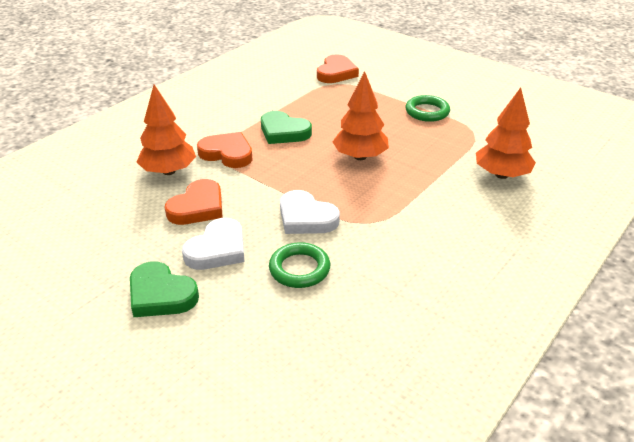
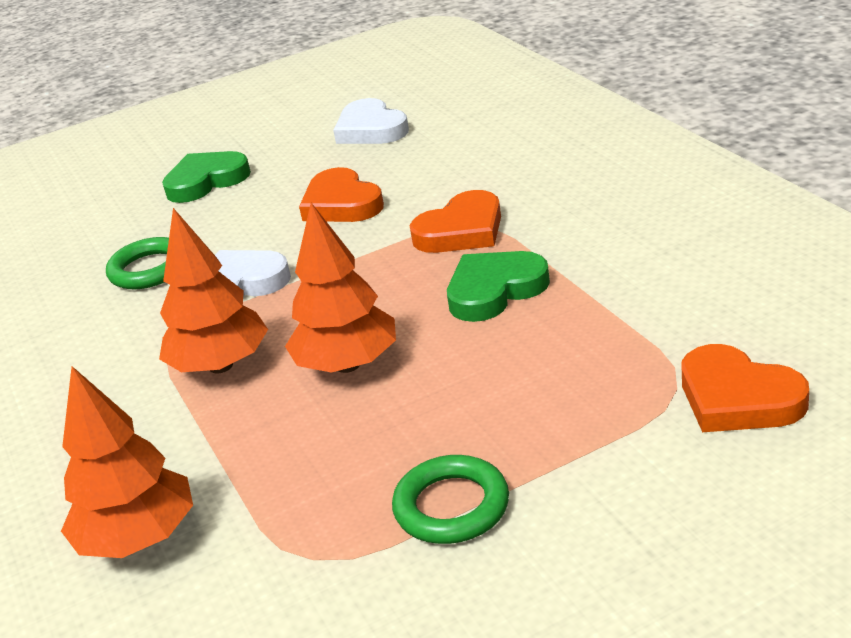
camera: 120 degrees right, 5 degrees down
(169, 171) = (448, 183): orange tree -> orange tree (221, 365)
(217, 249) = (243, 215): white heart -> white heart (371, 129)

